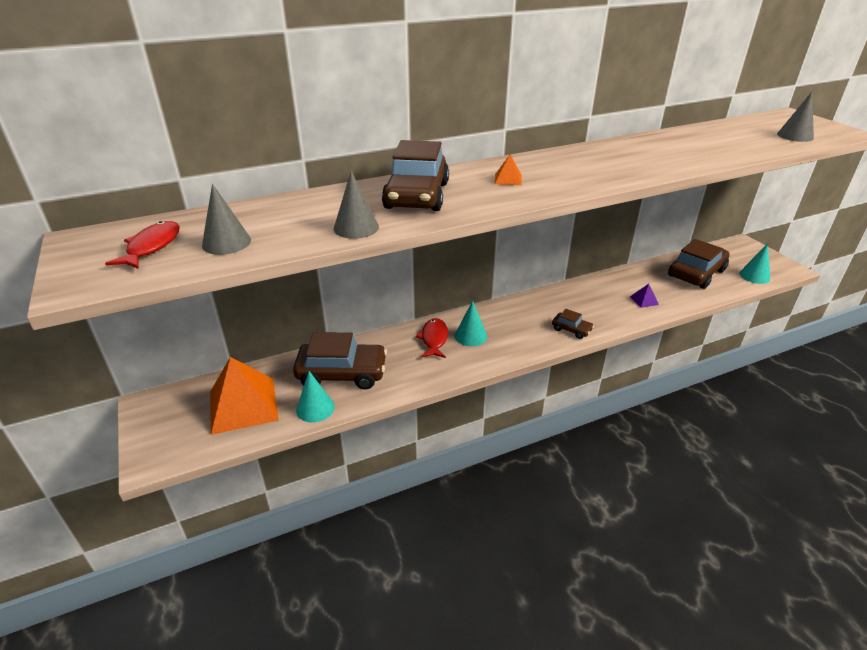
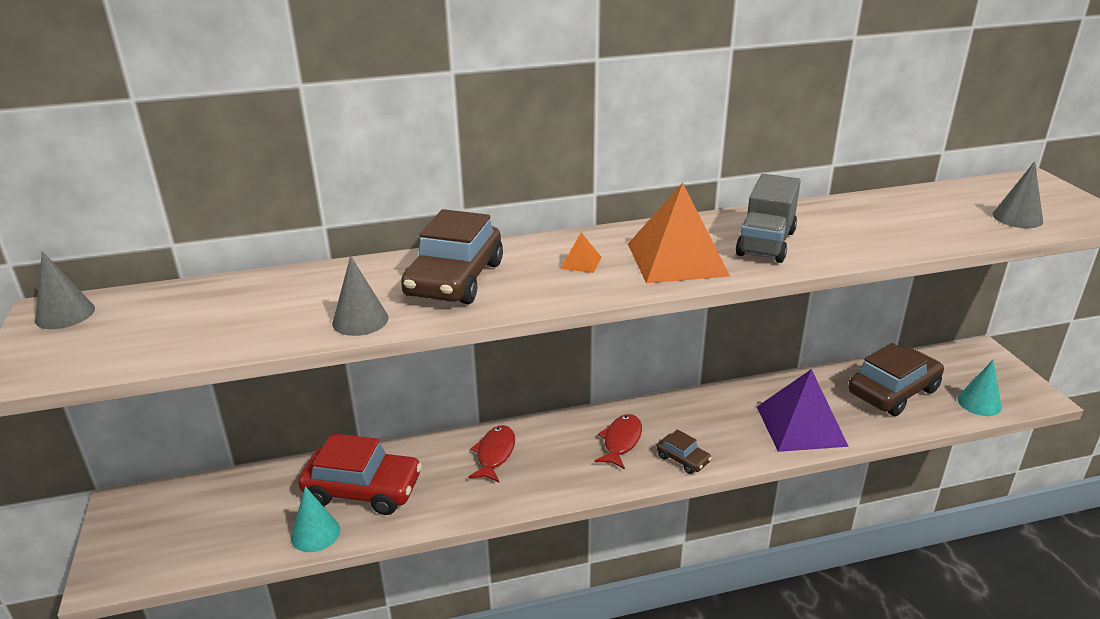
camera: 10 degrees right, 5 degrees down
(152, 247) = (121, 328): red fish -> red fish (621, 441)
(226, 242) = (204, 329): grey cone -> grey cone (65, 314)
(243, 405) = (231, 518): orange pyramid -> orange pyramid (677, 259)
(342, 374) = (363, 490): brown car -> red car
(470, 336) = (544, 454): turquoise cone -> none
(635, 160) = (766, 243): none -> grey truck
(644, 300) = (801, 425): purple pyramid -> purple pyramid, size x2.45

